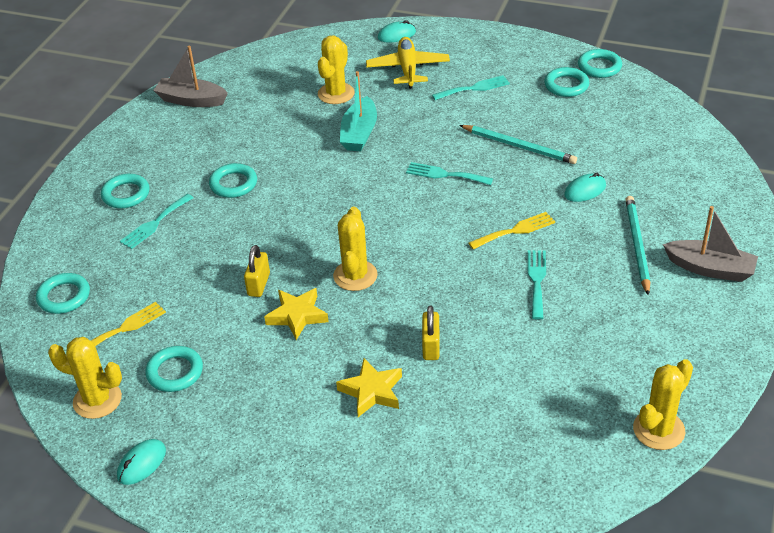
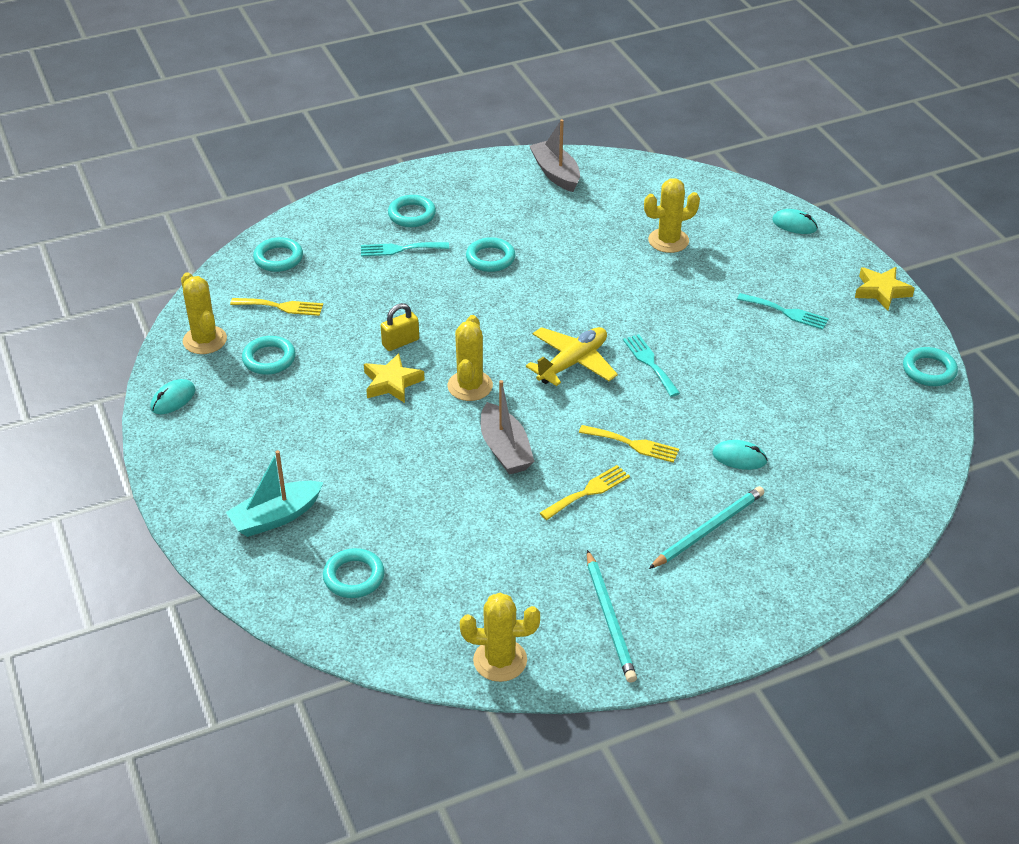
camera: 45 degrees right, 0 degrees up
(142, 464) = (173, 399): turquoise mouse -> turquoise mouse turned 45 degrees counterclockwise
(355, 276) = (470, 386): yellow cactus -> yellow cactus turned 45 degrees counterclockwise
(359, 133) = (636, 285): turquoise boat -> turquoise boat (276, 517)
(372, 391) = (361, 470): yellow star -> yellow star (881, 291)
(408, 69) = (757, 259): yellow plane -> yellow plane (572, 363)
(431, 346) = (442, 474): yellow padlock -> none
(519, 146) = (744, 385): turquoise pencil -> turquoise pencil (610, 619)
(537, 280) = (588, 492): turquoise fork -> yellow fork
(566, 85) = (870, 365): turquoise ring -> turquoise ring (354, 577)
(710, 269) = (736, 593): grey boat -> grey boat (505, 449)

